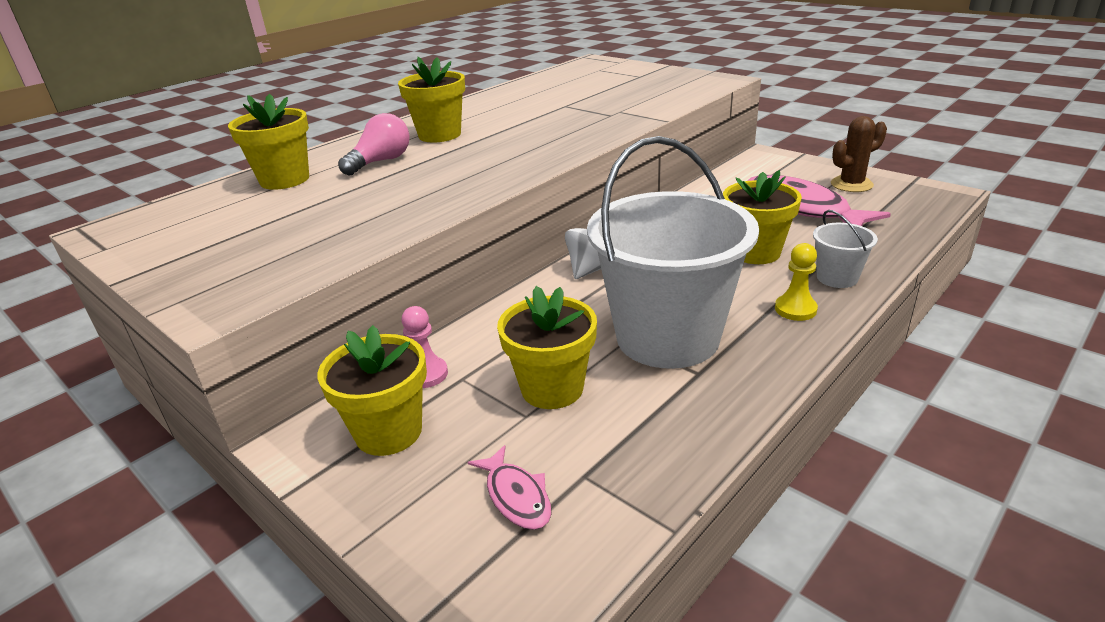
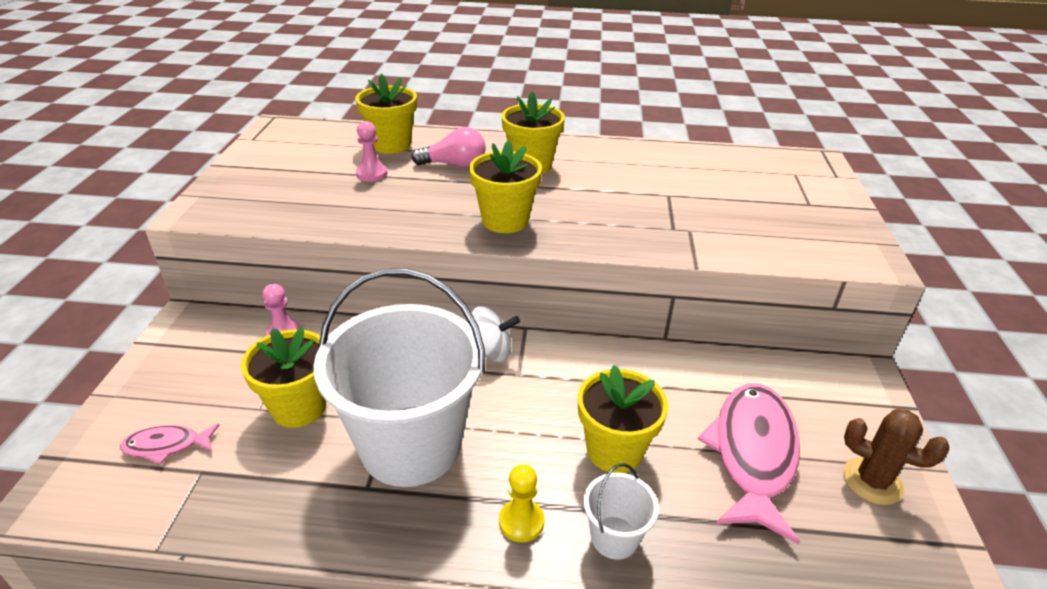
camera: 50 degrees right, 5 degrees up
(324, 198) = (372, 174): none -> pink pawn
(389, 432) = (212, 352): yellow flower pot -> yellow flower pot (505, 221)
(516, 496) = (166, 445): pink fish -> pink fish turned 60 degrees clockwise

